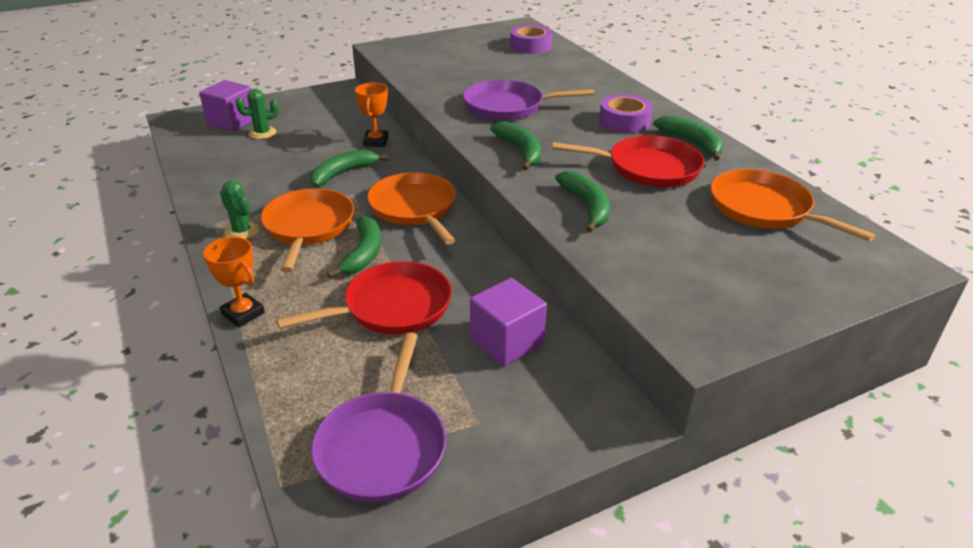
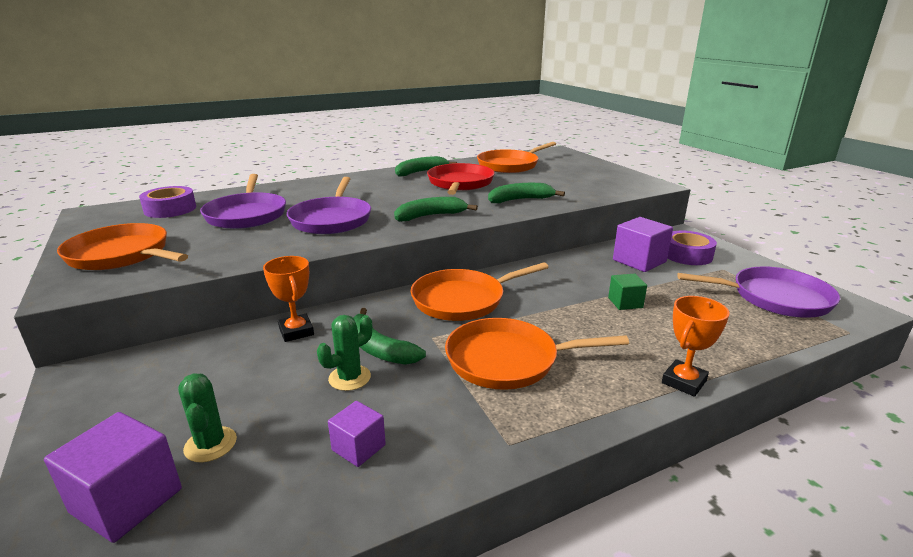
camera: 90 degrees left, 10 degrees down
(238, 173) = (358, 447): none -> purple cube
(242, 231) = (527, 412): green cactus -> green cactus (349, 378)
(363, 253) = (550, 321): green banana -> none
(376, 141) = (296, 331): orange trophy -> orange trophy turned 60 degrees clockwise
(392, 307) = (625, 303): red pan -> green cube
(434, 49) = (122, 255): none -> orange pan
(519, 73) = (246, 215): none -> purple pan
(624, 121) = (379, 185): purple tape -> purple tape (687, 255)

